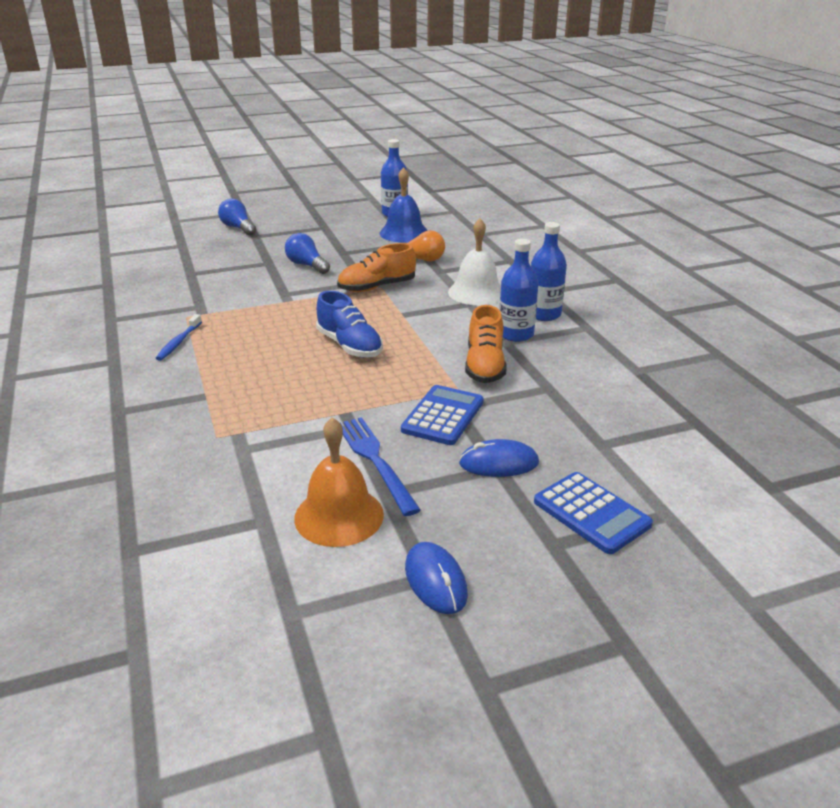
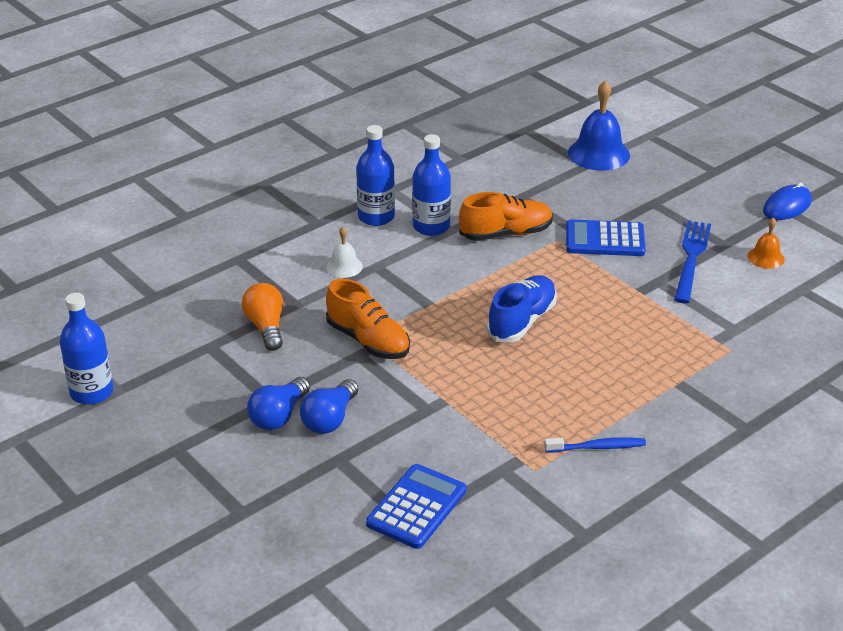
camera: 110 degrees left, 5 degrees up
(238, 228) = (213, 547): blue light bulb -> blue light bulb (279, 416)
(339, 516) = (766, 257): orange bell -> orange bell, size x0.53
(375, 460) = (691, 258): blue fork -> blue fork turned 150 degrees clockwise
(404, 233) = (173, 363): blue bell -> blue bell (598, 153)
(476, 292) = (344, 266): white bell -> white bell, size x0.53
(498, 463) = (647, 203): blue mouse -> none
(591, 513) = (671, 161): blue calculator -> blue calculator (416, 507)

